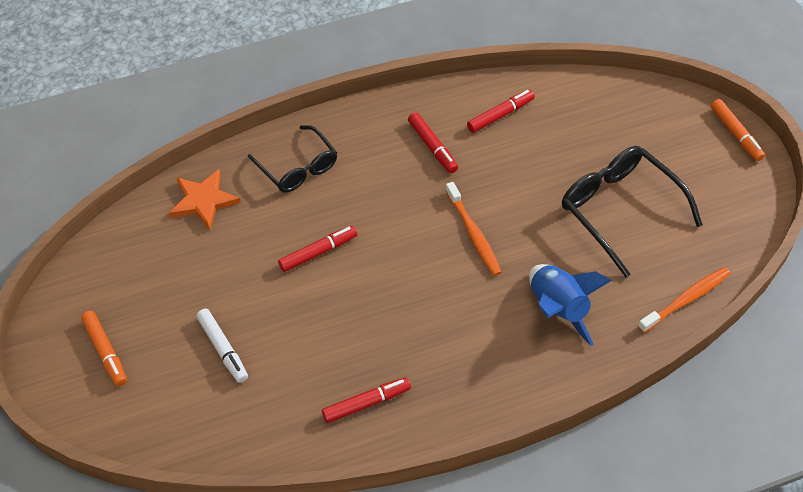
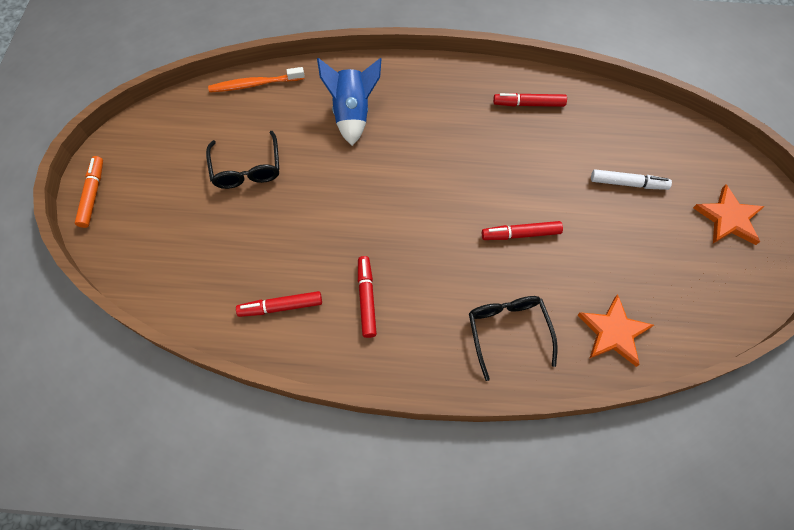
camera: 155 degrees left, 10 degrees up
(105, 351) = (728, 218): orange marker -> orange star
(223, 348) = (628, 183): white marker -> white marker turned 105 degrees clockwise
(473, 234) = (379, 196): orange toothbrush -> none
(619, 210) = (247, 169): black glasses -> black glasses, size x0.67

